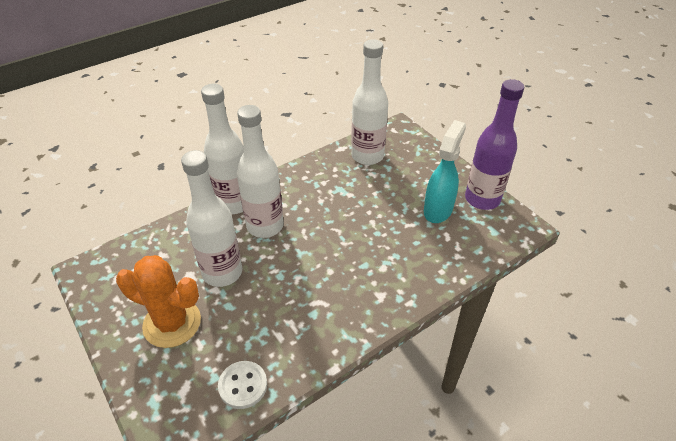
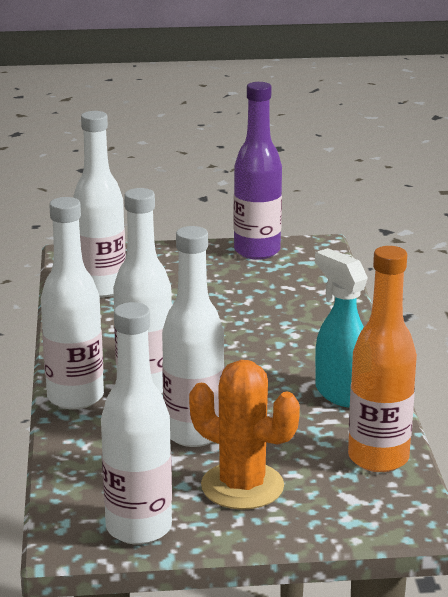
camera: 60 degrees left, 20 degrees down
(106, 294) = (139, 528): none -> white bottle
(172, 323) = (242, 486): orange cactus -> orange cactus turned 75 degrees clockwise
(243, 385) = (378, 458): white button -> orange bottle
(438, 210) = (244, 278): turquoise spray bottle -> turquoise spray bottle (340, 393)

